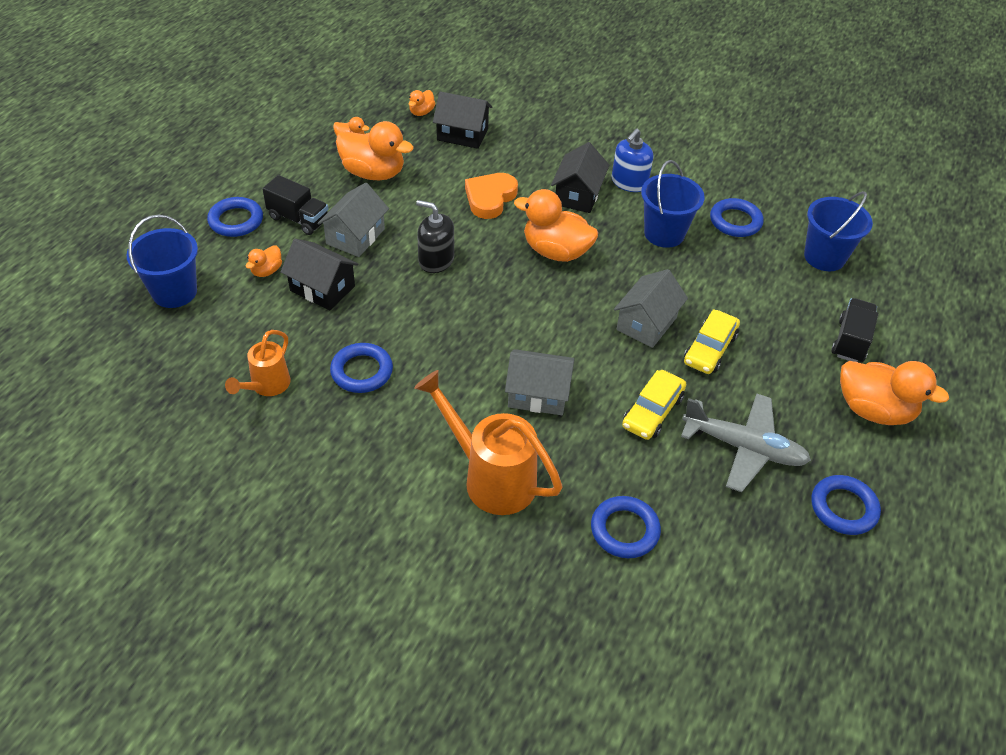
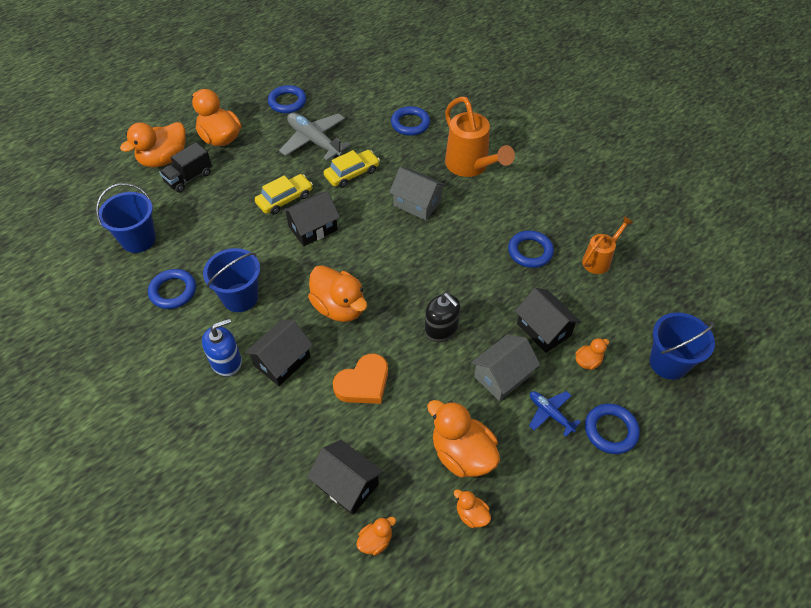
camera: 155 degrees left, 5 degrees up
(298, 219) = (550, 414): black truck -> blue plane
(646, 323) = (313, 228): grey house -> black house
(908, 356) = (164, 159): none -> orange duck

